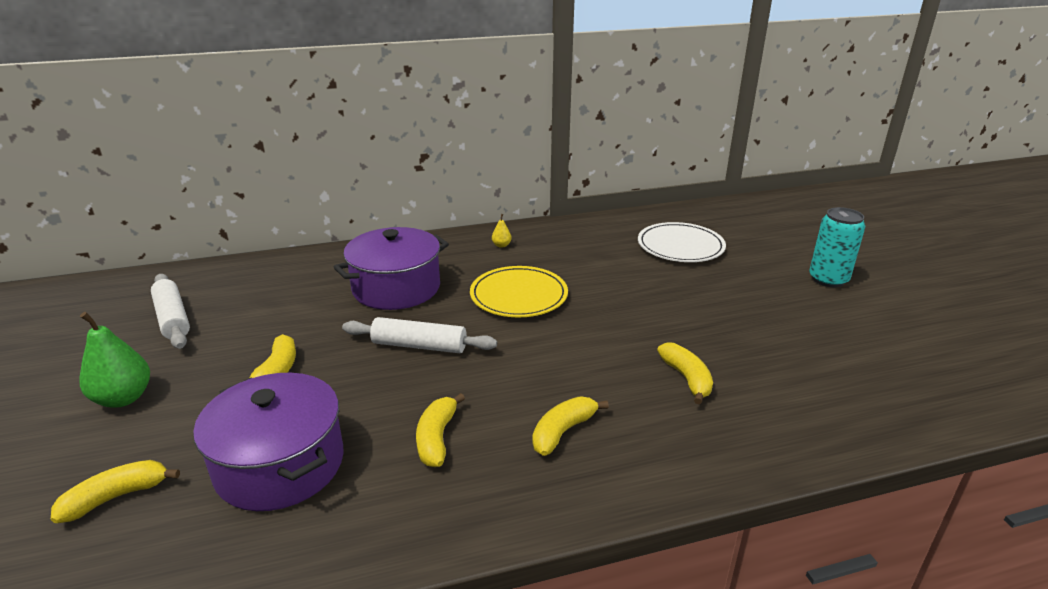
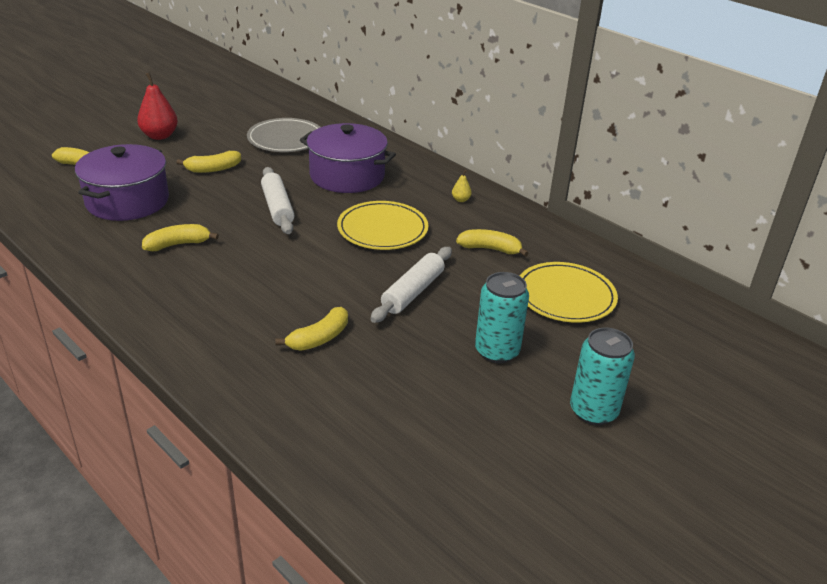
camera: 60 degrees right, 5 degrees up
(123, 398) = (160, 136): green pear -> red pear
(172, 318) = (245, 117): white rolling pin -> white rolling pin (413, 292)
(268, 304) = (286, 139): none -> grey plate
(563, 431) = (212, 292): yellow banana -> yellow banana (490, 249)
(680, 246) = (565, 296): white plate -> yellow plate
(742, 295) = (497, 351): none -> turquoise can

